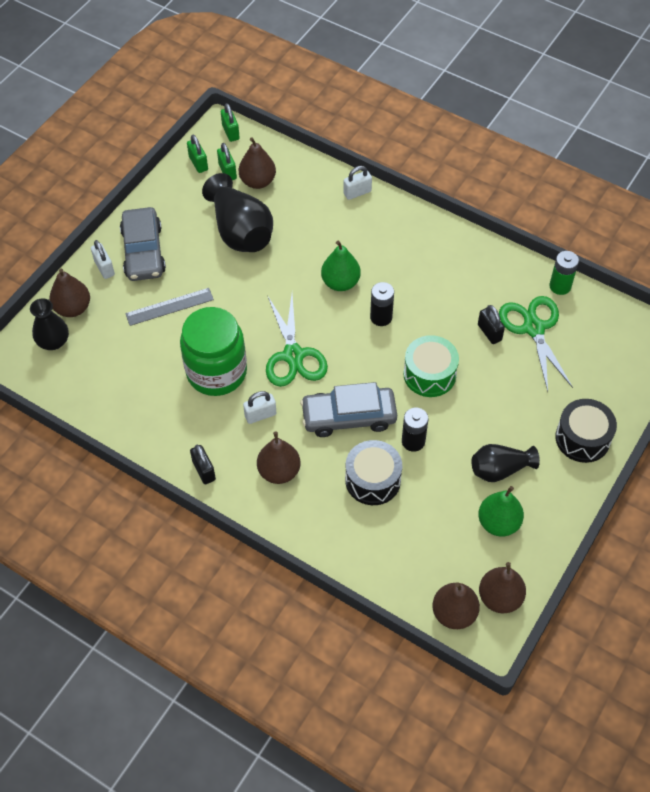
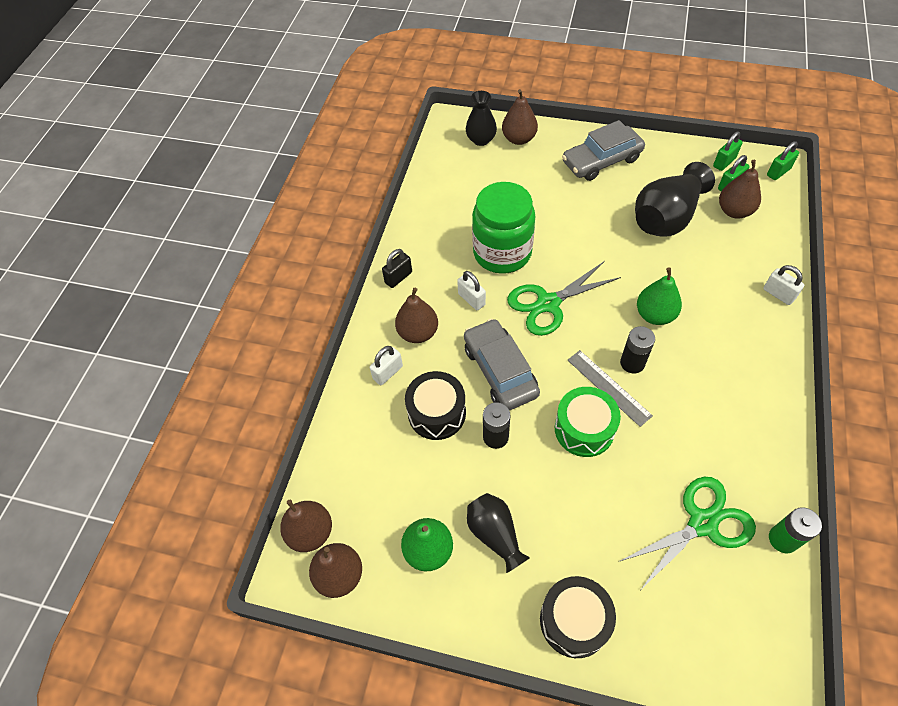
camera: 75 degrees right, 0 degrees up
(104, 268) = (569, 143): white padlock -> white padlock (388, 372)
(169, 307) = (553, 197): grey ruler -> grey ruler (608, 387)
(489, 332) = (670, 475): black padlock -> none

